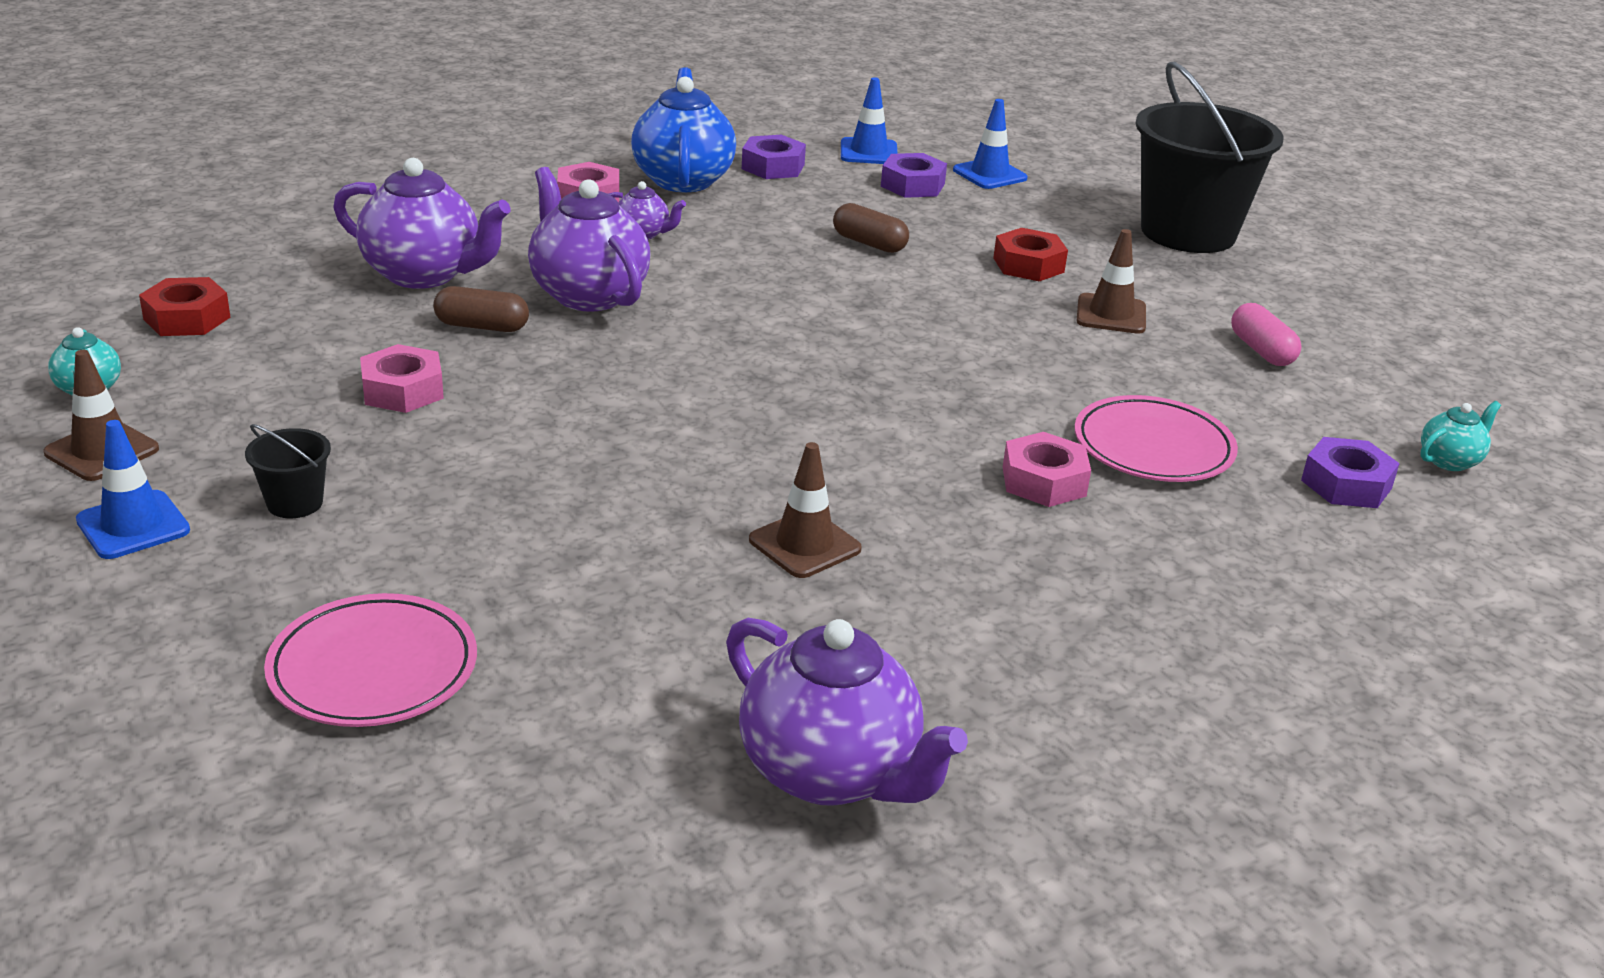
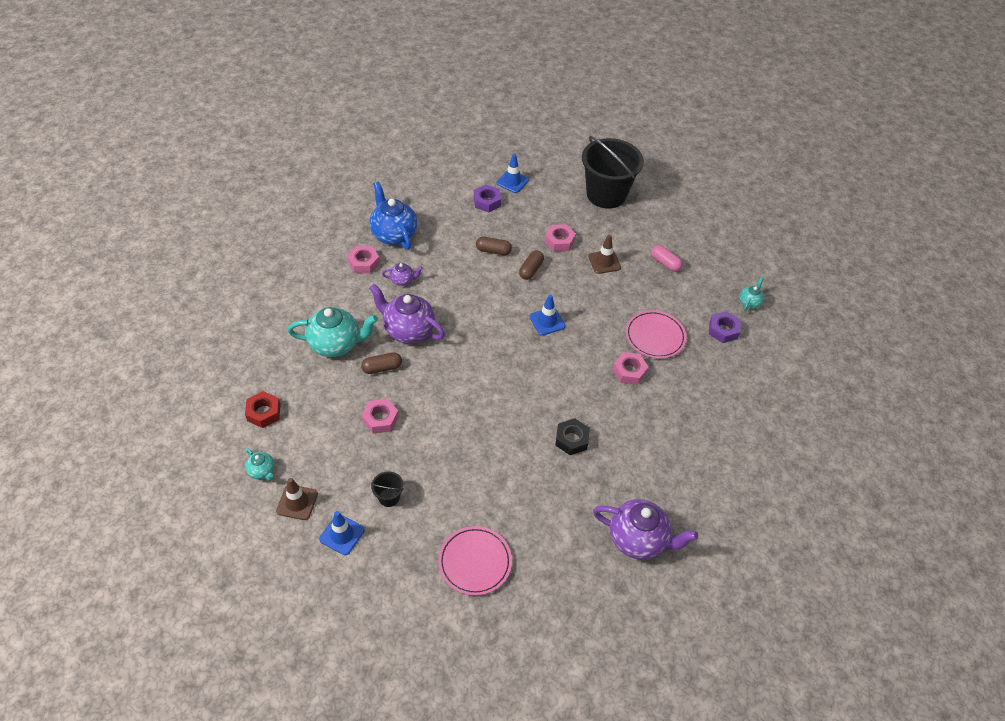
camera: 25 degrees left, 20 degrees up
(424, 274) = (336, 344): purple teapot -> turquoise teapot
(773, 167) = (424, 210): purple nut -> none
(804, 544) = (571, 439): brown traffic cone -> black nut
(868, 152) = (456, 183): blue traffic cone -> blue traffic cone (547, 321)
(930, 285) = (531, 270): none -> brown capsule
(1028, 265) = (559, 241): red nut -> pink nut

